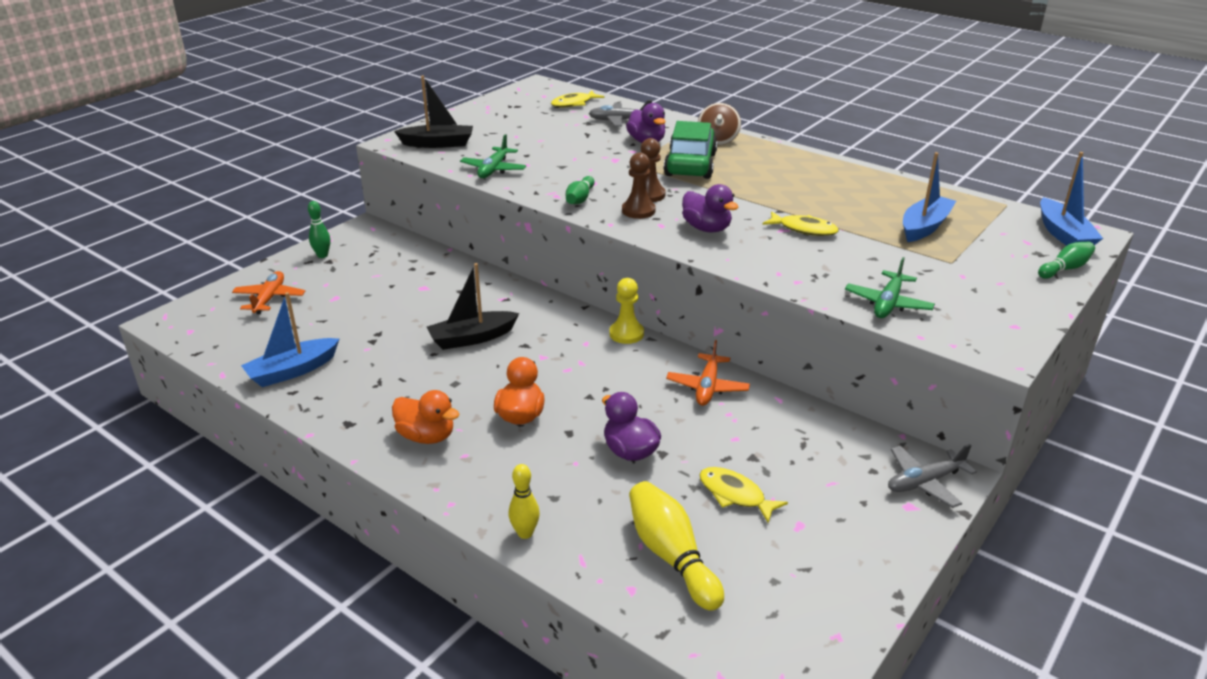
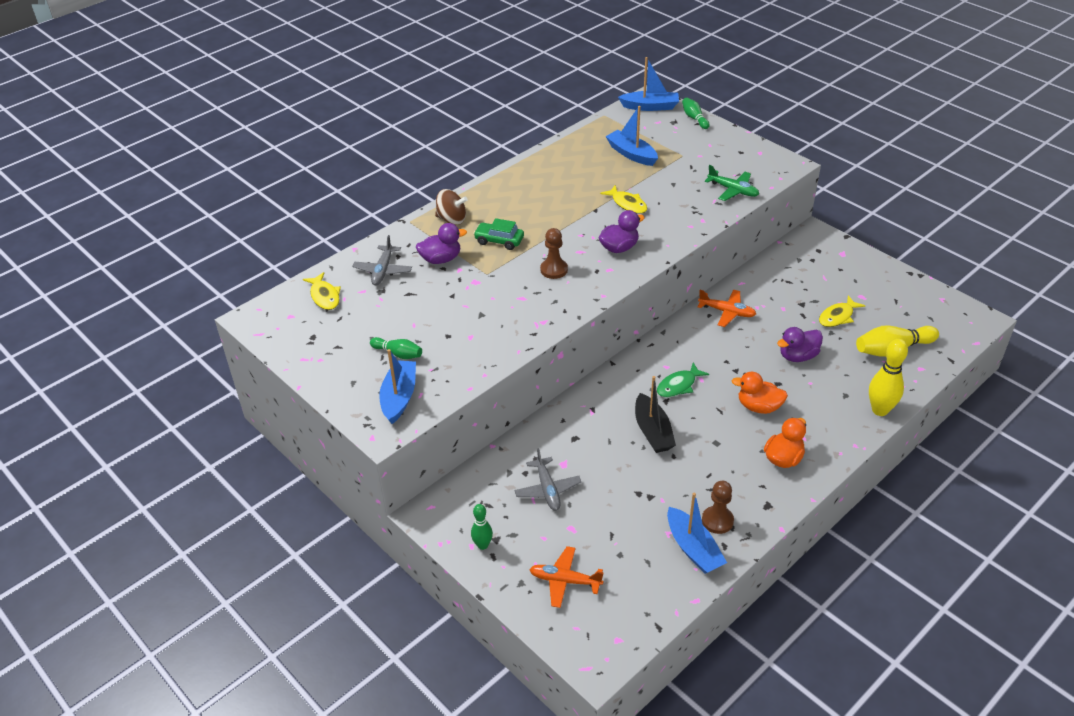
camera: 80 degrees left, 10 degrees up
(438, 144) = (399, 397): black boat -> blue boat
(493, 169) = (477, 358): green plane -> none
(525, 533) = (880, 410): yellow bowling pin -> yellow bowling pin, size x1.68
(552, 353) = (678, 385): none -> green fish
(580, 199) = (553, 308): green bowling pin -> green bowling pin (398, 354)
(626, 334) = (655, 343): yellow pawn -> none
(638, 211) = (582, 278): brown pawn -> brown pawn (717, 521)
(690, 165) = (499, 241): green car -> green car, size x0.59
(804, 229) = (627, 204): yellow fish -> yellow fish turned 105 degrees clockwise
(924, 482) = (822, 243): grey plane -> grey plane (547, 489)

